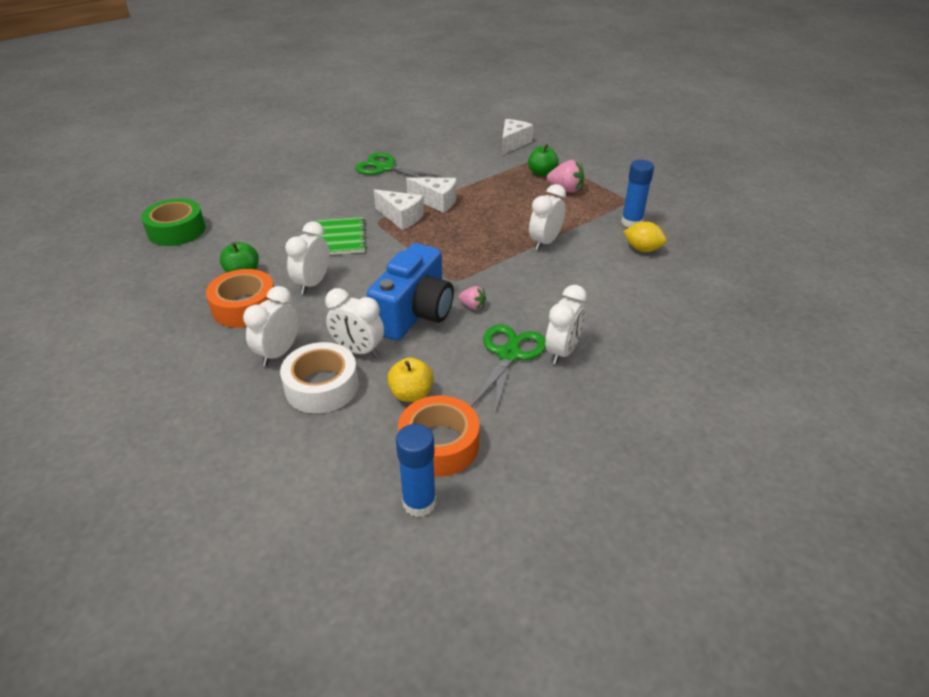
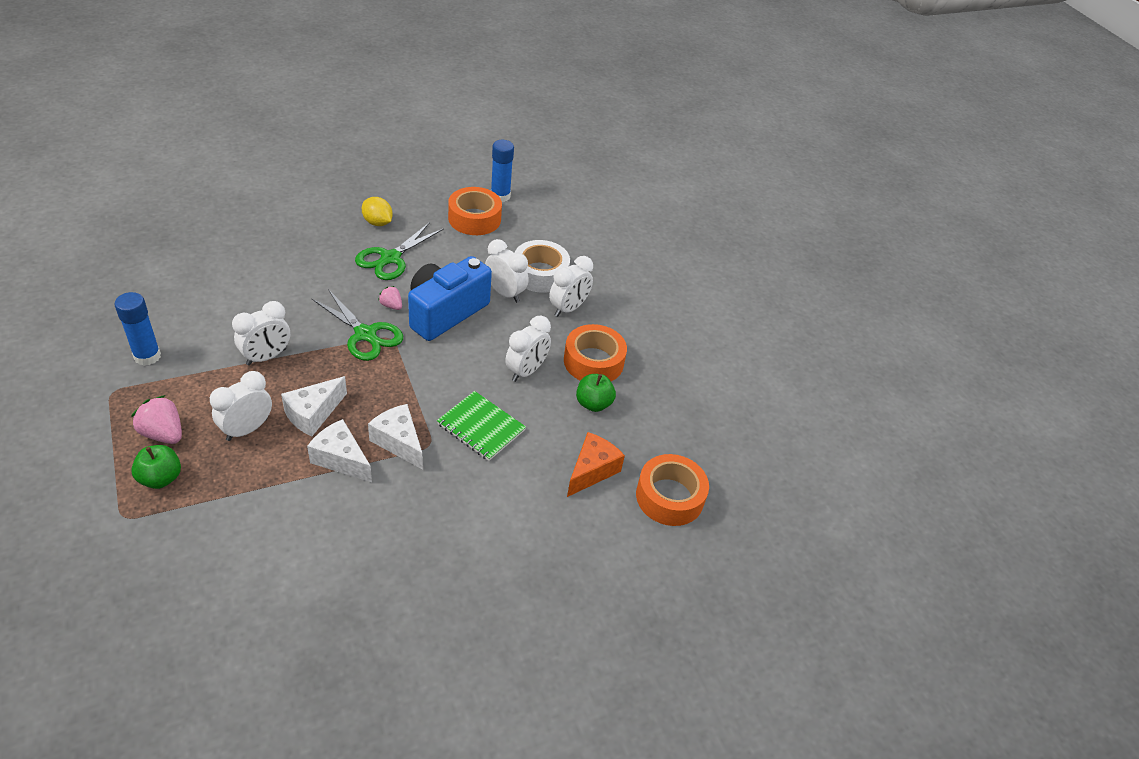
camera: 170 degrees left, 5 degrees up
(176, 230) = (669, 497): green tape -> orange tape
(242, 232) = (591, 471): none -> orange cheese
(341, 238) = (481, 427): green notebook -> green notebook turned 60 degrees counterclockwise
(385, 168) = (371, 560): green scissors -> green scissors (365, 334)
(411, 394) = (478, 251): yellow apple -> none
(513, 143) = (134, 571): white cheese -> white cheese (313, 414)
(562, 351) = (348, 249): white clock -> white clock (247, 429)
(642, 249) = (178, 319): yellow lemon -> yellow lemon (377, 223)

